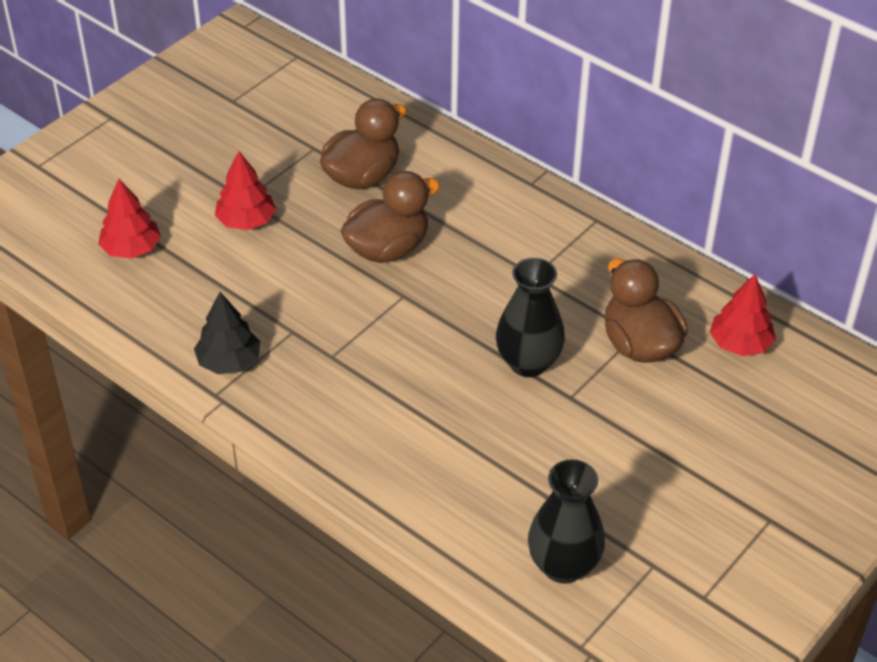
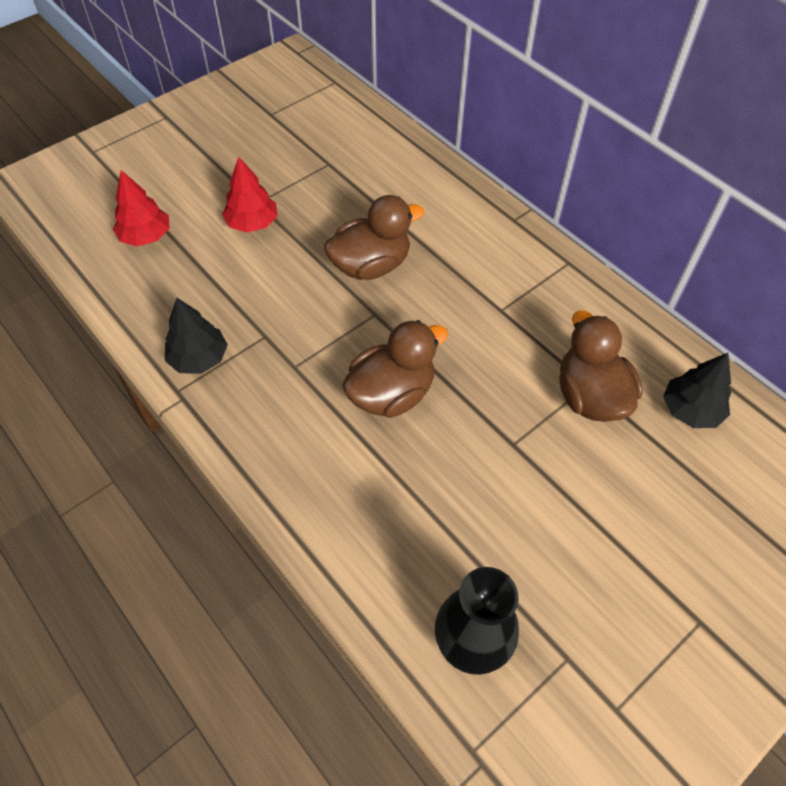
camera: 10 degrees right, 10 degrees up
(362, 176) = (364, 194): brown duck -> brown duck (391, 394)
(528, 363) = (478, 400): black vase -> none
(740, 344) = (690, 410): red tree -> black tree

